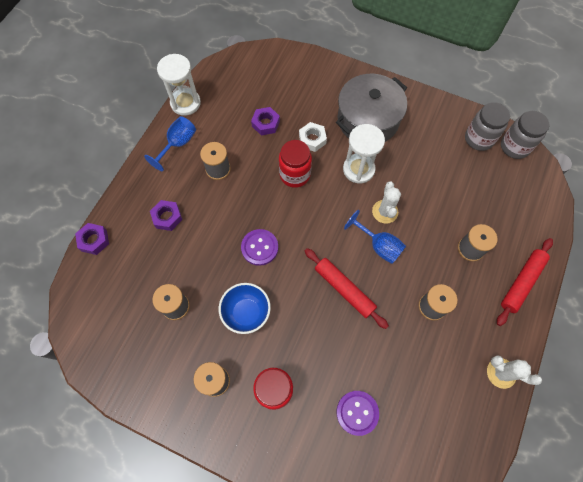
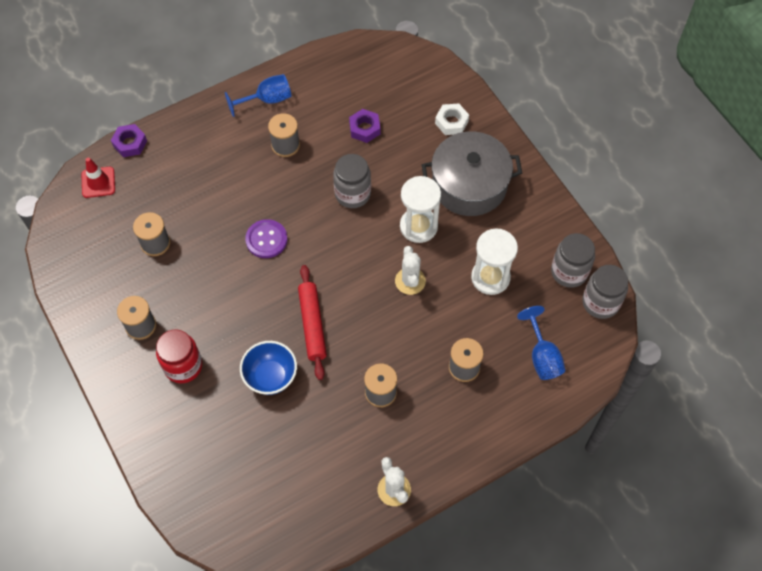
camera: 35 degrees right, 5 degrees down
(91, 287) = (98, 182): none -> red traffic cone
(167, 217) = (206, 161): purple nut -> none
(185, 103) = (304, 64): white hourglass -> white hourglass (490, 277)
(246, 313) = (210, 288): blue bowl -> blue bowl (270, 377)
(295, 175) = (352, 194): red jar -> grey jar
(312, 139) = (397, 170): white nut -> white nut (451, 122)
(357, 412) = (237, 432): purple button -> none
(379, 246) = (377, 308): blue goblet -> blue goblet (542, 356)
(385, 211) = (410, 281): white cactus -> white cactus turned 45 degrees counterclockwise
(521, 282) = (487, 429): red rolling pin -> none

